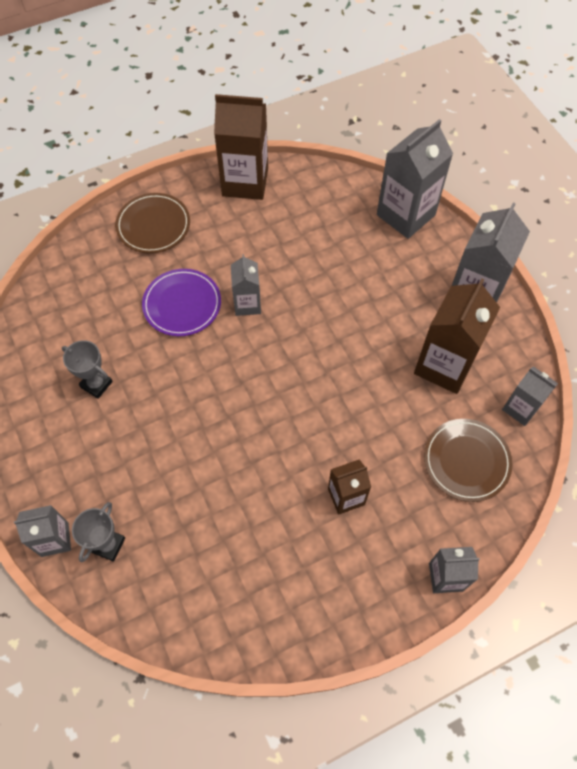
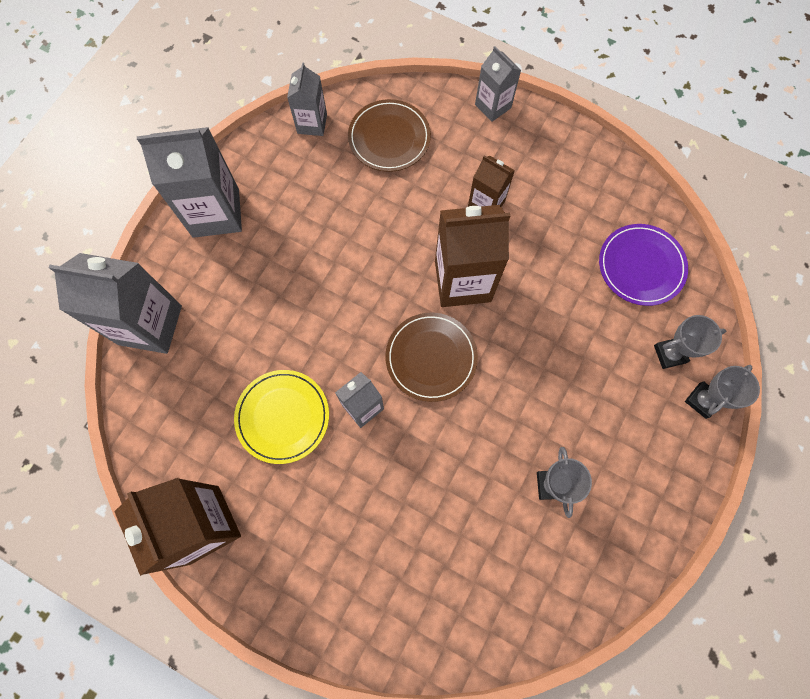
camera: 125 degrees left, 10 degrees up
(55, 539) = (702, 400): grey carton -> grey trophy
(153, 225) = (331, 584): brown plate -> brown plate (431, 358)
(182, 304) = (408, 471): purple plate -> purple plate (641, 266)
(279, 255) = (283, 417): none -> yellow plate
(444, 365) = (310, 198): brown carton -> brown carton (462, 281)

